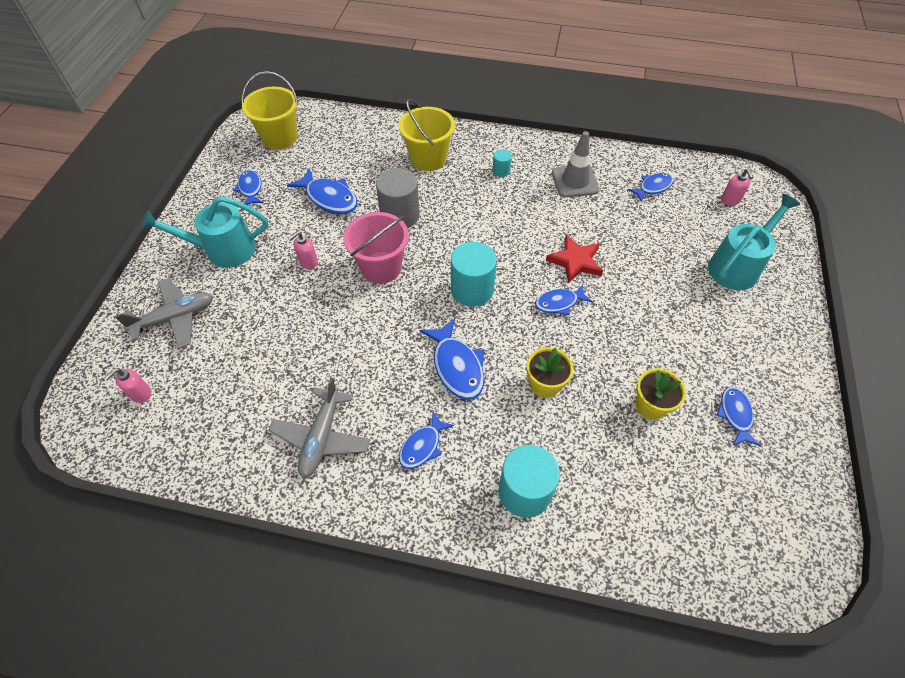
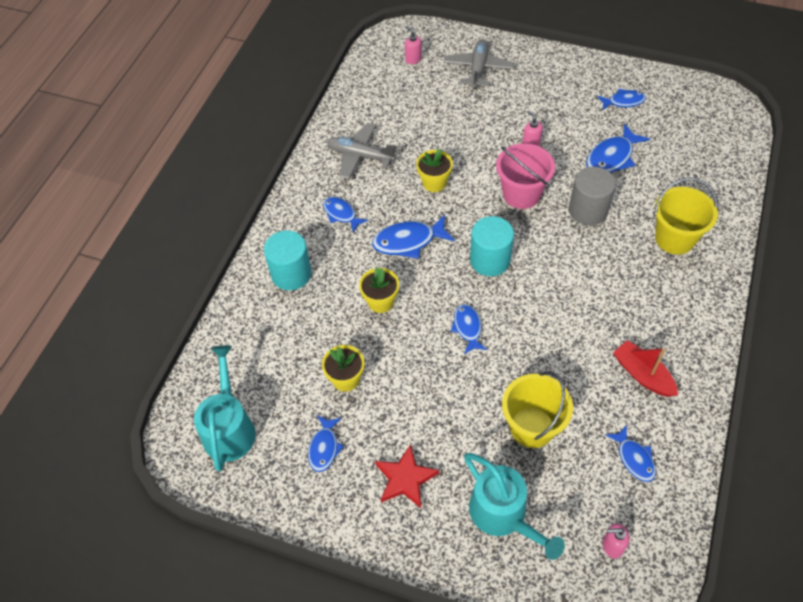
camera: 100 degrees right, 0 degrees up
(175, 318) = (478, 69): grey plane -> grey plane turned 150 degrees counterclockwise
(222, 250) = (547, 89): turquoise watering can -> turquoise watering can (229, 427)
(279, 138) = (699, 118): yellow bucket -> yellow bucket (532, 427)
(367, 349) = (434, 183): none -> yellow flower pot
(501, 171) = (657, 303): turquoise cylinder -> none
(575, 181) = (642, 374): grey traffic cone -> red boat
(575, 261) = (520, 352): red star -> red star (405, 479)
(735, 415) = (324, 447): blue fish -> blue fish turned 90 degrees clockwise

